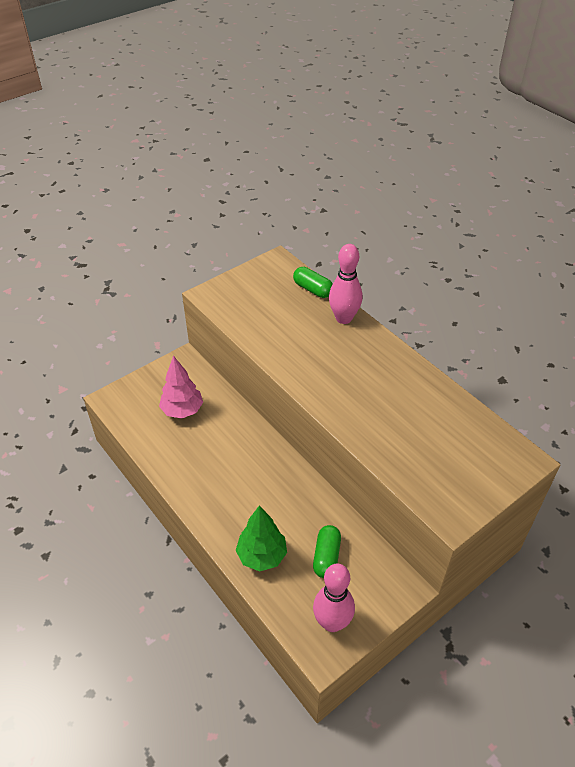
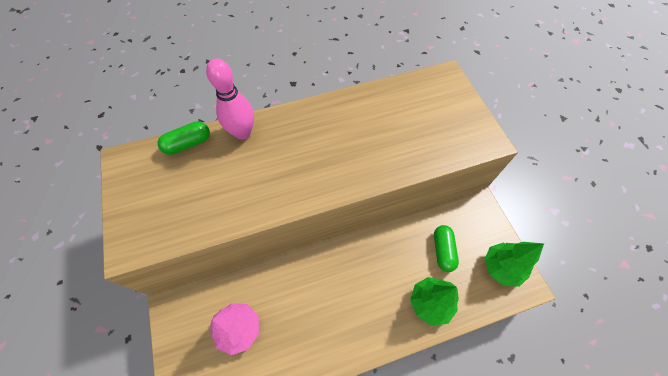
camera: 70 degrees left, 15 degrees up
(326, 557) = (443, 251): green capsule -> green capsule turned 60 degrees clockwise
(332, 622) = (500, 268): pink bowling pin -> green tree

